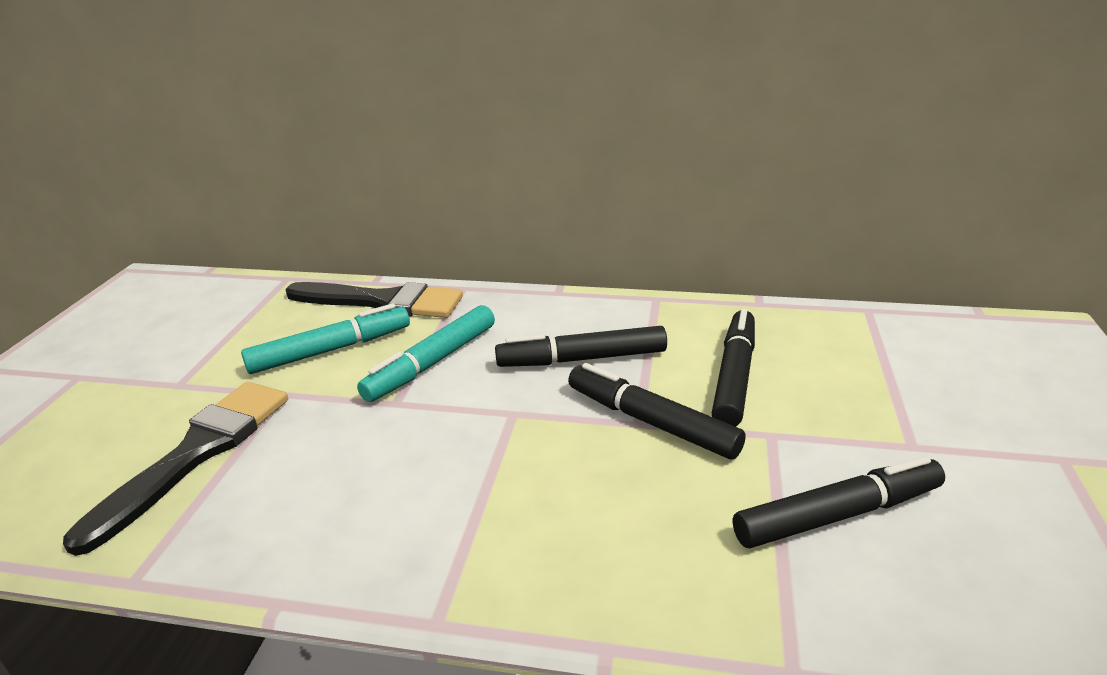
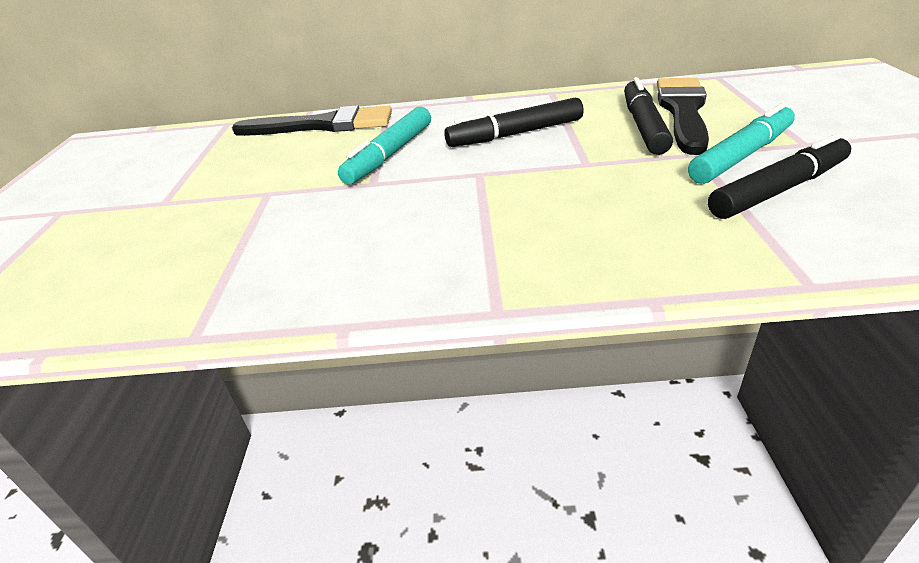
camera: 10 degrees left, 5 degrees up
(196, 453) = (207, 243): black brush -> black brush (683, 111)
(331, 350) = (294, 160): turquoise marker -> turquoise marker (741, 155)
(651, 422) = (596, 161): black marker -> none

